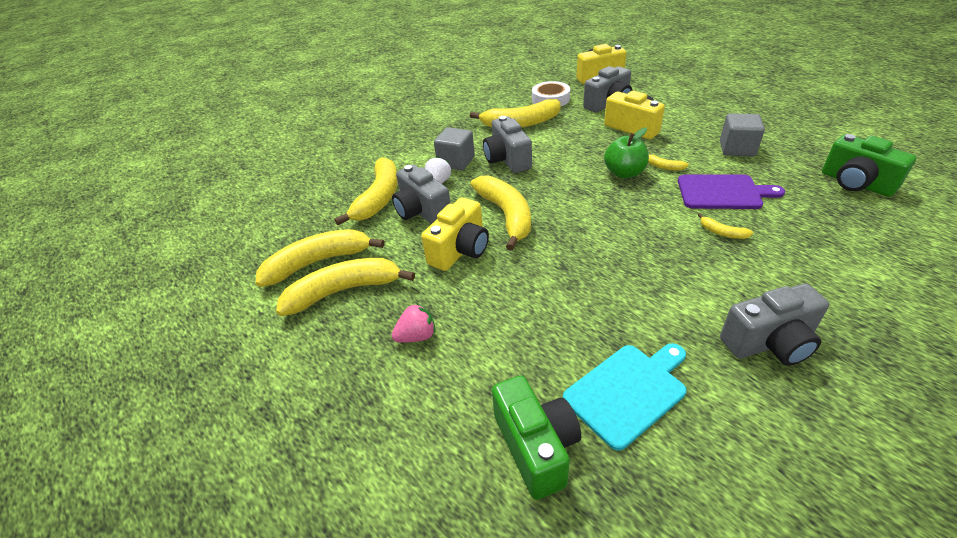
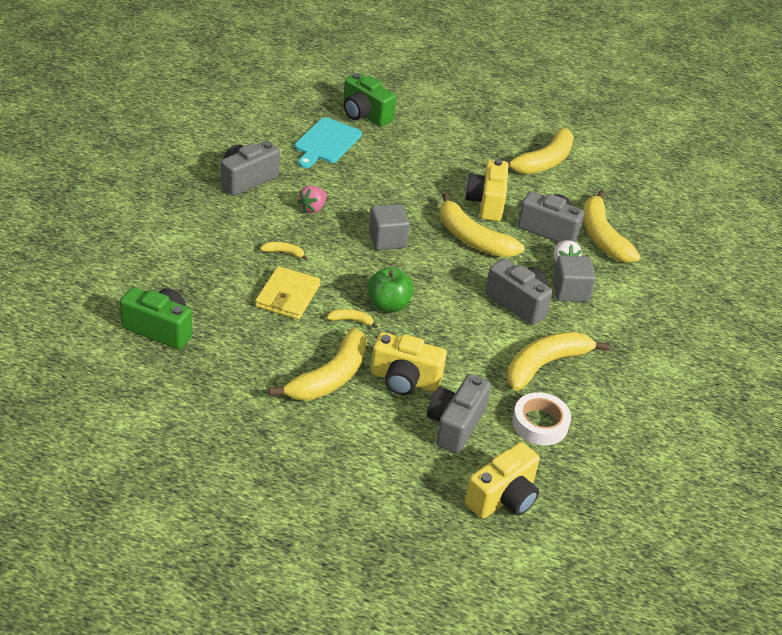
camera: 145 degrees right, 0 degrees up
(318, 262) = (586, 176): yellow banana -> yellow banana (330, 377)
(417, 336) = (468, 146): pink strawberry -> pink strawberry (312, 208)
(722, 192) = (287, 296): purple cutting board -> yellow wallet
(737, 148) = (278, 361): grey cube -> grey cube (387, 239)

